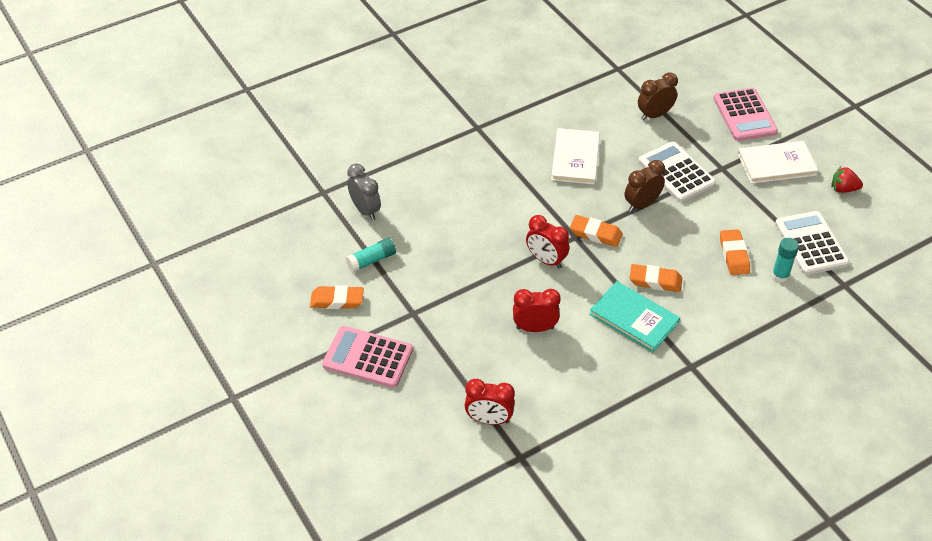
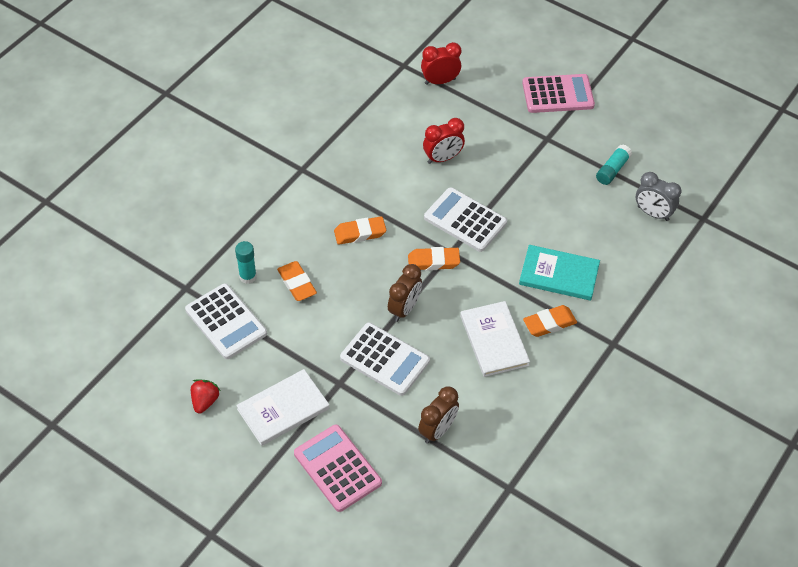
camera: 155 degrees right, 5 degrees up
(337, 300) = (614, 128): orange eraser -> orange eraser (549, 323)
(546, 260) = (465, 220): red clock -> white calculator
(634, 318) = (364, 193): turquoise book -> turquoise book (559, 275)
(843, 189) = (205, 401): red strawberry -> red strawberry turned 60 degrees counterclockwise

